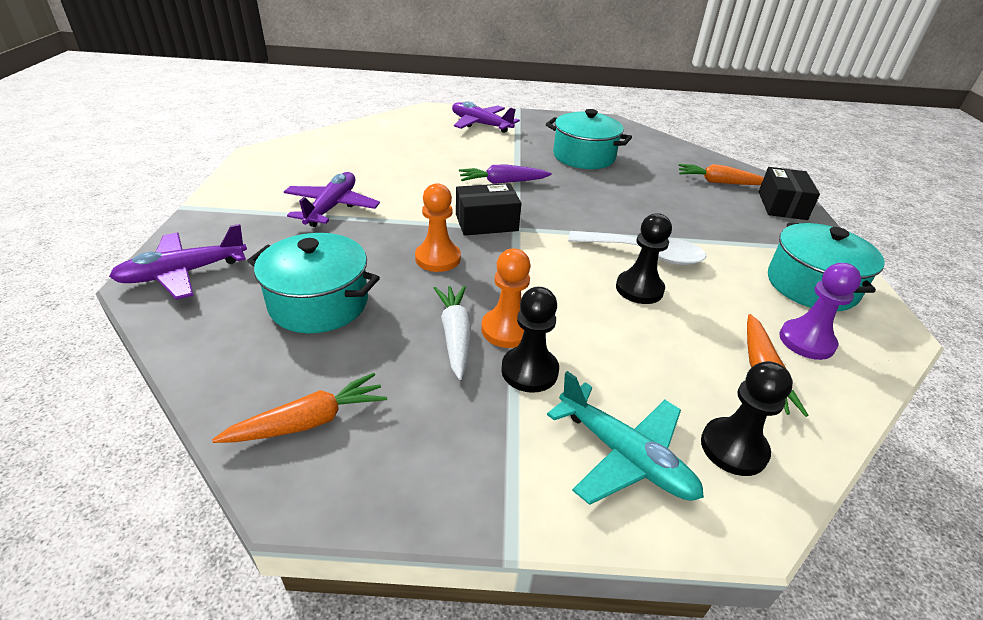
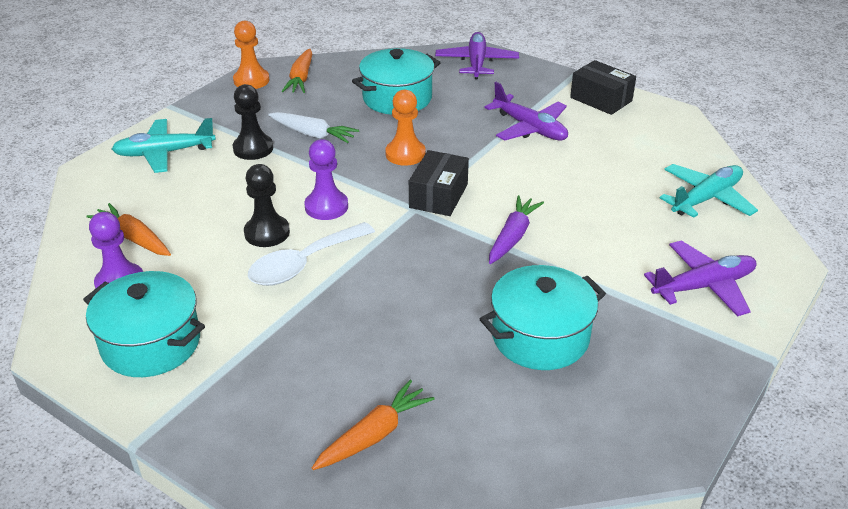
camera: 125 degrees right, 0 degrees up
(384, 132) = (706, 198): none -> turquoise plane
(507, 329) = (296, 154): orange pawn -> orange pawn (251, 80)
(566, 272) = (326, 207): none -> purple pawn
(733, 448) = (117, 190): black pawn -> none
(782, 205) = (269, 456): black box -> black box (601, 99)

